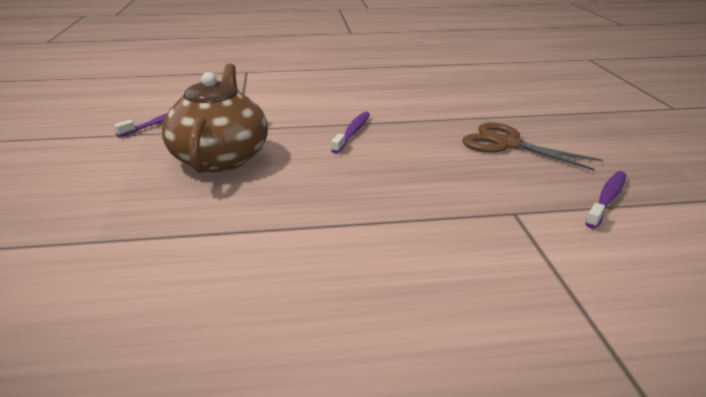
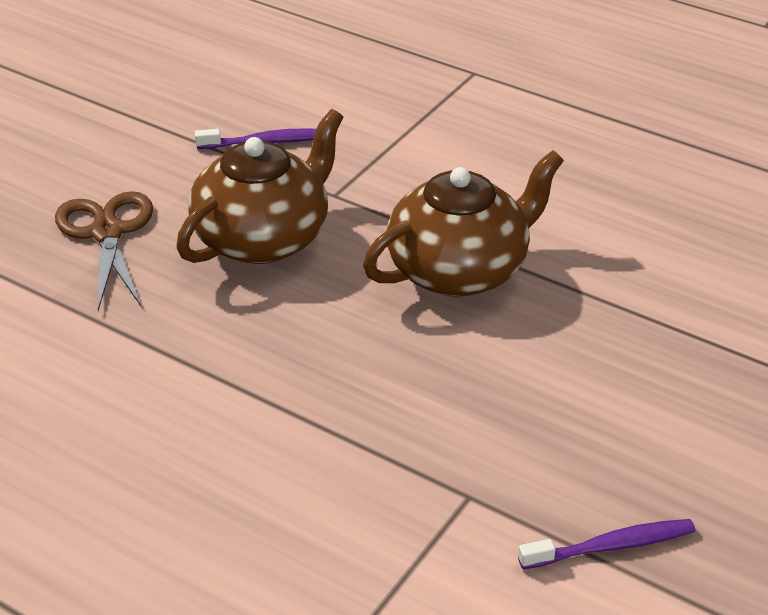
camera: 40 degrees right, 10 degrees up
(352, 132) = (459, 270): purple toothbrush -> brown teapot
(507, 144) = (631, 395): brown scissors -> brown scissors (107, 232)

